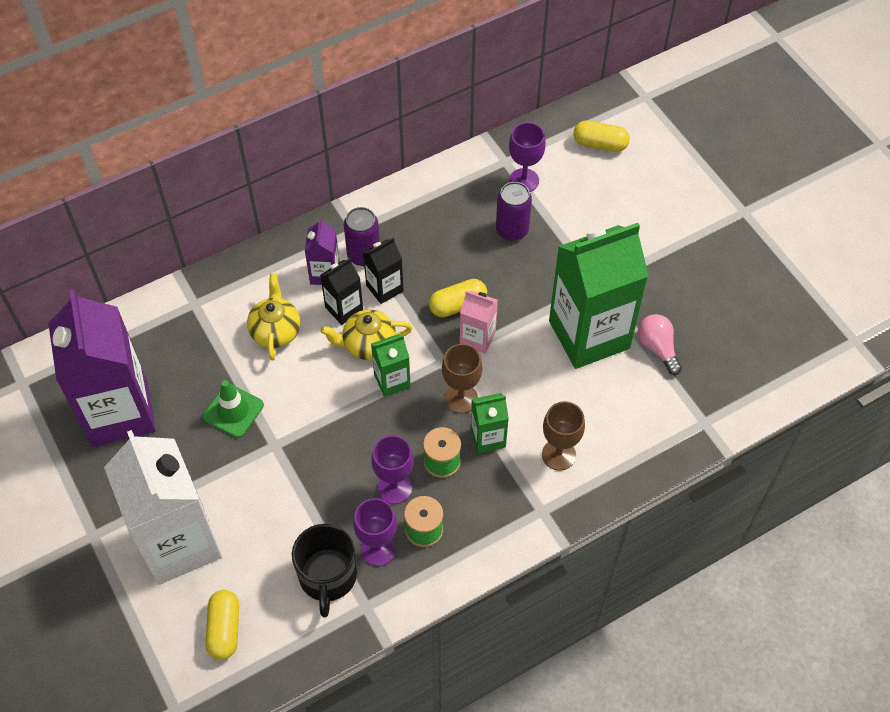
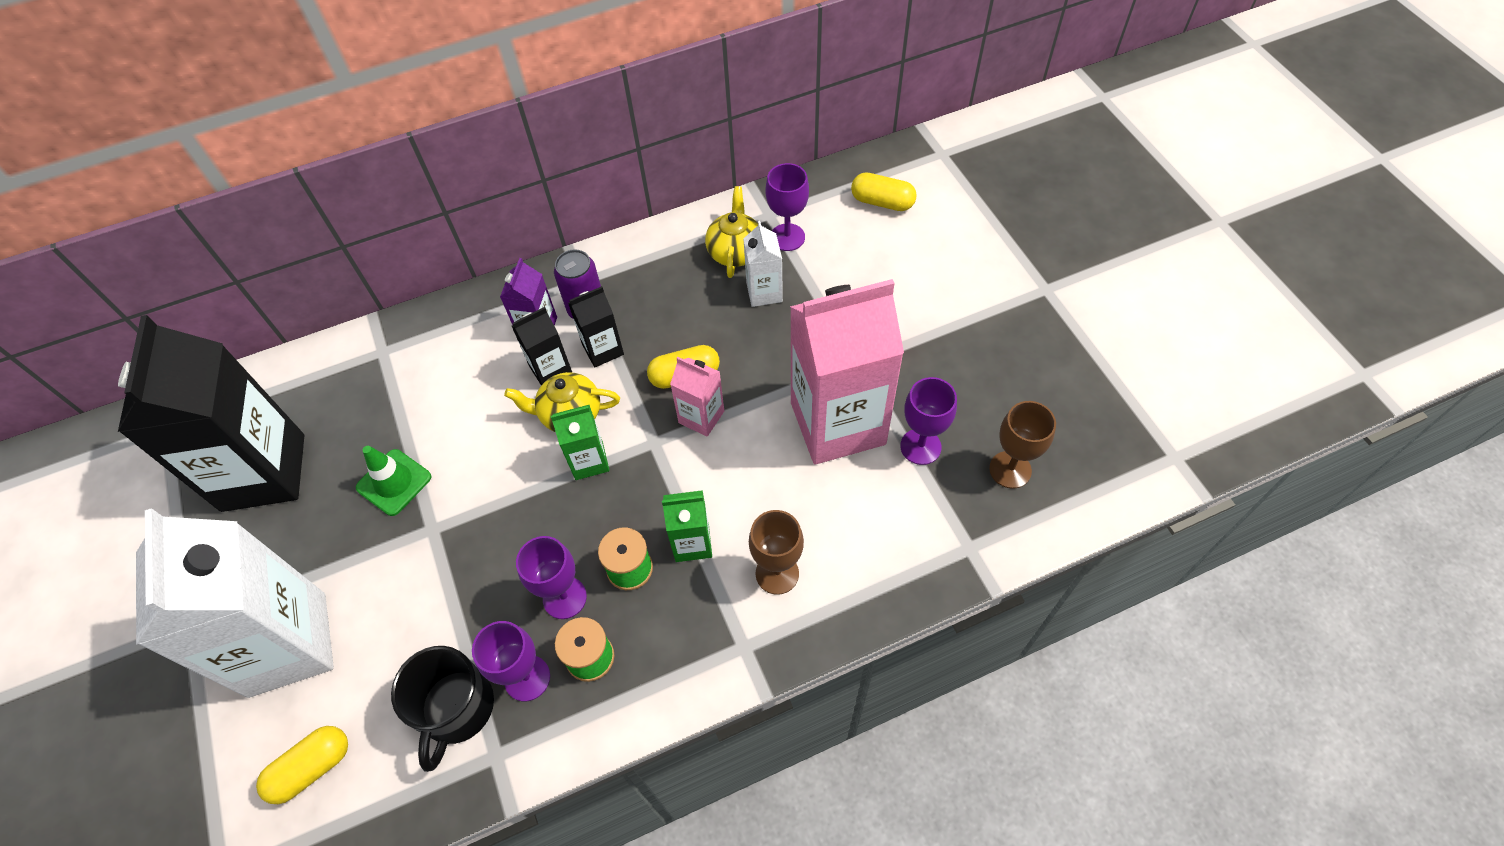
camera: 10 degrees right, 0 degrees up
(119, 412) = (263, 472): purple carton -> black carton
(224, 629) = (312, 768): yellow capsule -> yellow capsule turned 45 degrees clockwise
(275, 331) = (466, 390): yellow teapot -> yellow teapot (735, 252)
(461, 398) = (668, 490): brown goblet -> brown goblet (1010, 469)
(512, 230) = (764, 292): purple can -> white carton
(589, 334) = (837, 423): green carton -> pink carton
(657, 348) = (920, 446): pink light bulb -> purple goblet

